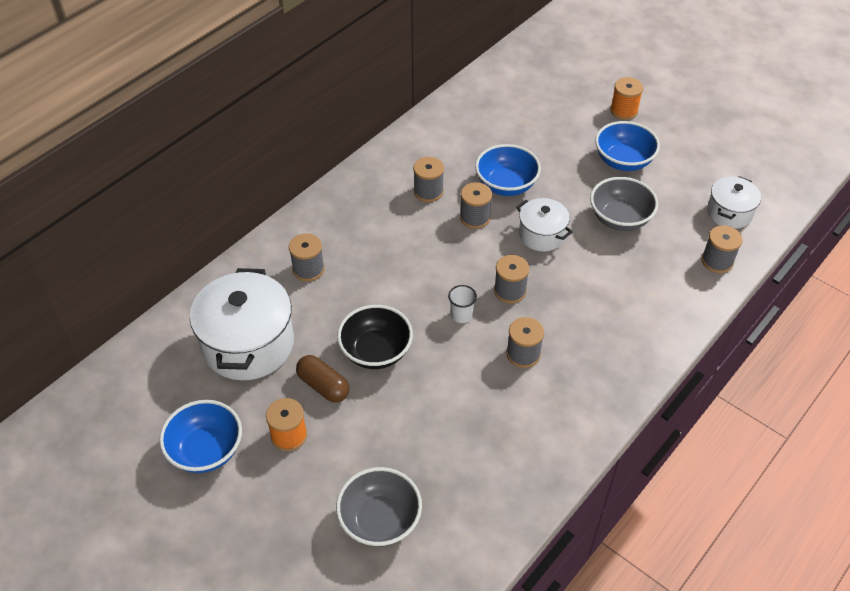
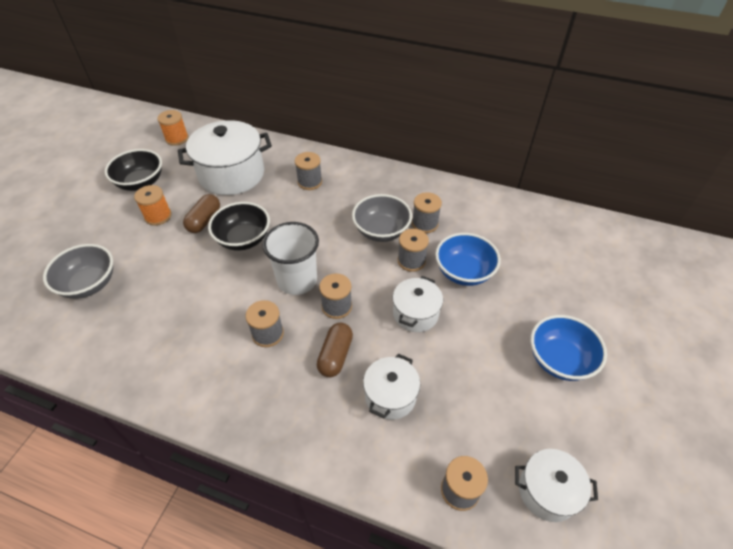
camera: 70 degrees right, 0 degrees up
(206, 450) = (141, 183): blue bowl -> black bowl
(461, 315) = (297, 280): white cup -> white cup, size x2.10
(568, 306) = (335, 355): none -> brown capsule
(620, 219) = (472, 375): grey bowl -> grey bowl (381, 231)
(623, 111) = (637, 344): orange spool -> orange spool (177, 139)
(623, 279) = (390, 396): none -> white pot

